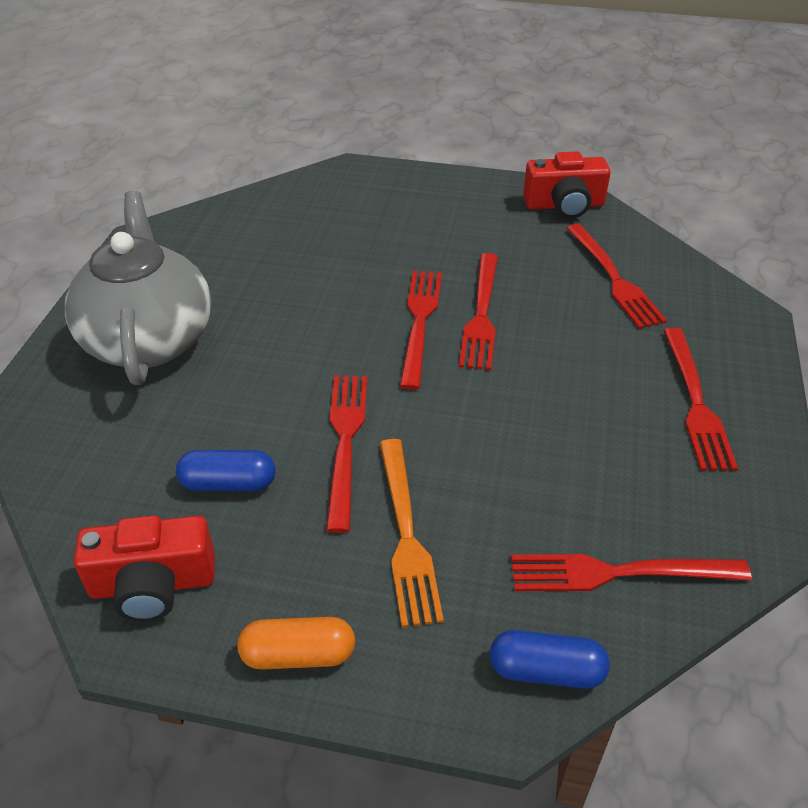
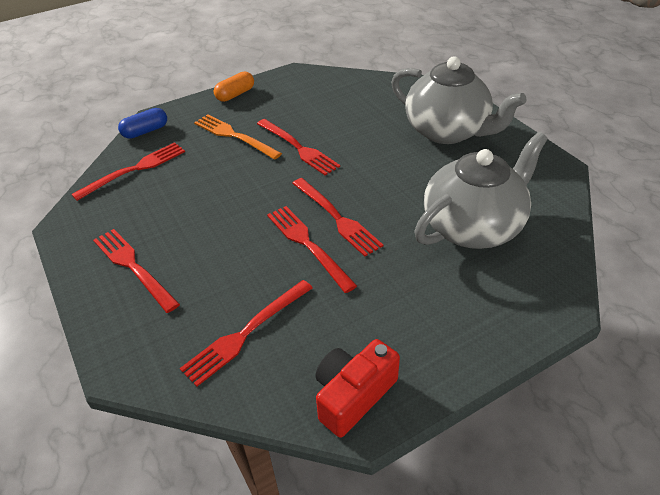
camera: 140 degrees right, 0 degrees up
(153, 585) = (305, 82): red camera -> none
(228, 483) = (324, 113): blue capsule -> none
(312, 241) = (473, 227): none -> grey teapot
(614, 279) = (246, 333): red fork -> red fork turned 75 degrees counterclockwise

